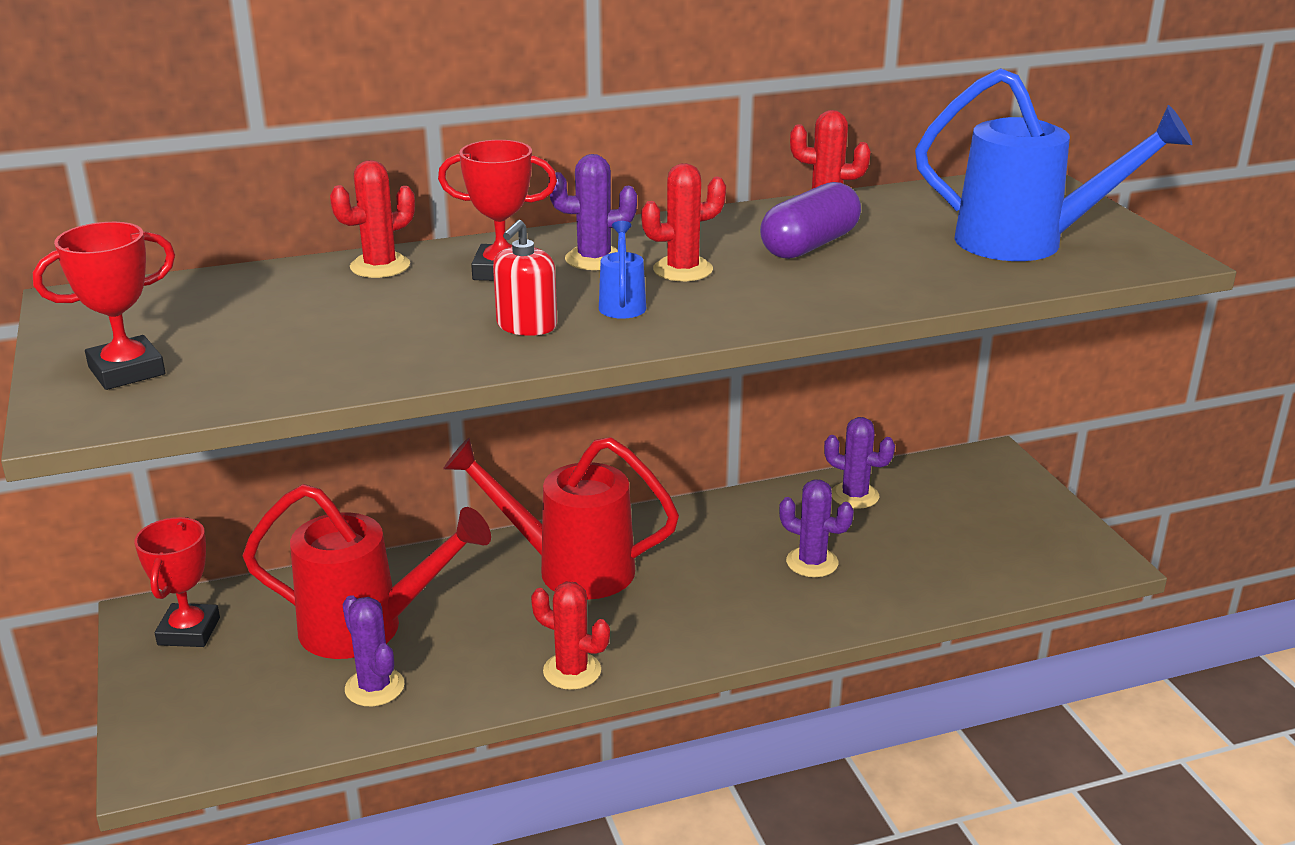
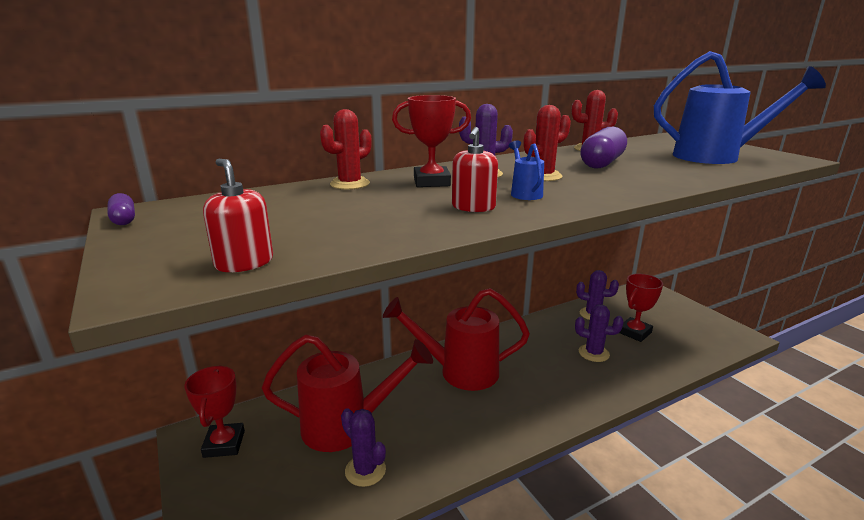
camera: 10 degrees left, 5 degrees down
(62, 312) = (124, 219): none -> purple capsule
(127, 371) = (183, 252): red trophy -> red trophy (634, 332)
(192, 392) = (244, 263): none -> red soap dispenser
(572, 671) = (491, 440): red cactus -> none

